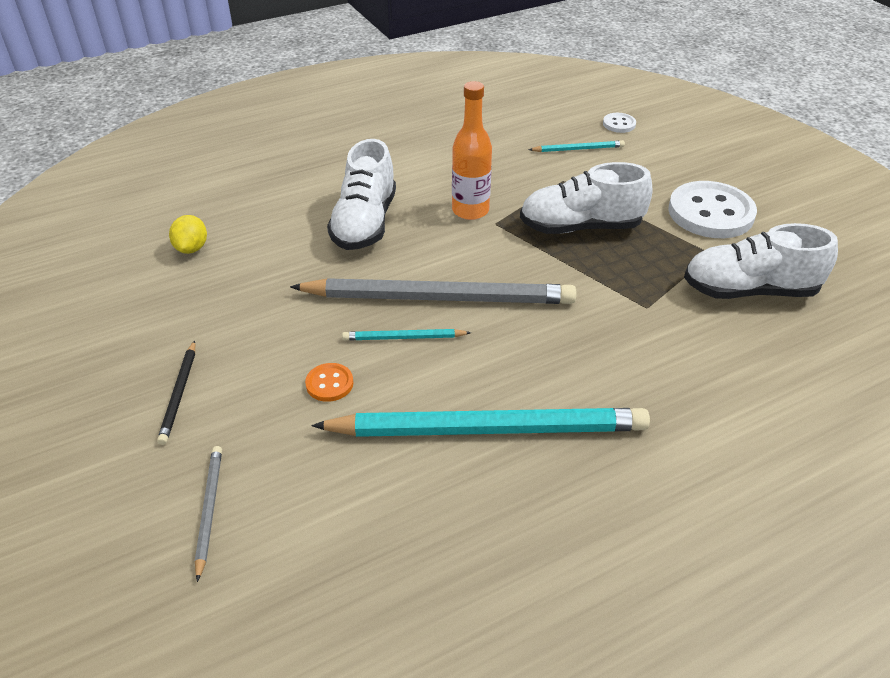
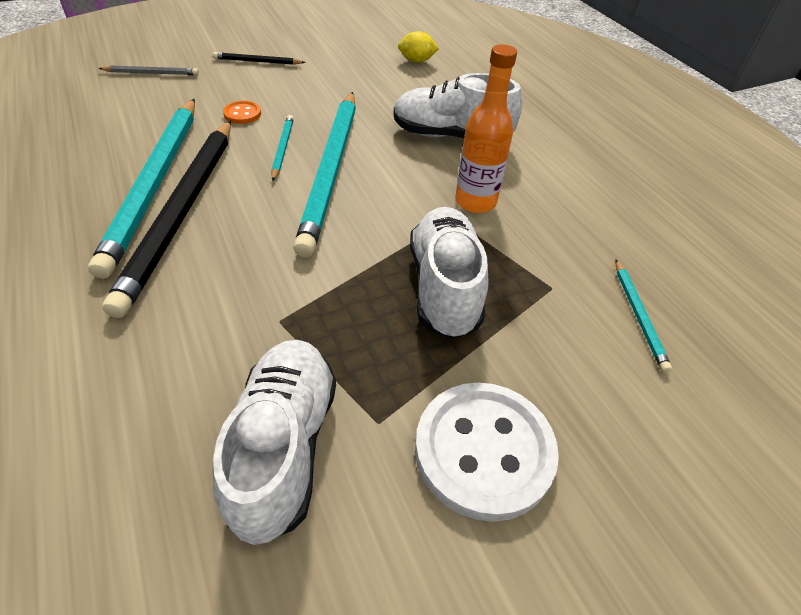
camera: 90 degrees right, 5 degrees up
(439, 298) = (331, 170): grey pencil -> turquoise pencil
(532, 394) = (182, 212): none -> black pencil
(619, 124) = (737, 382): white button -> none

